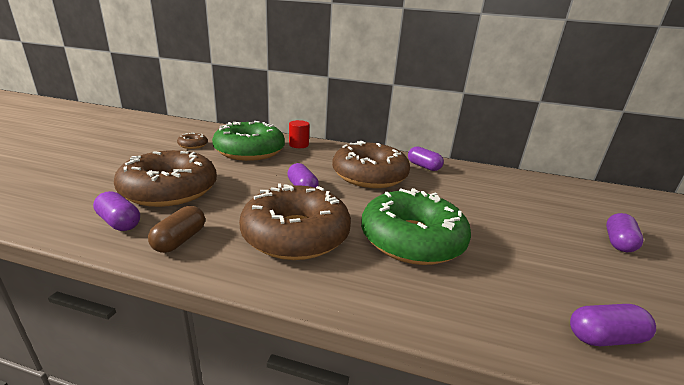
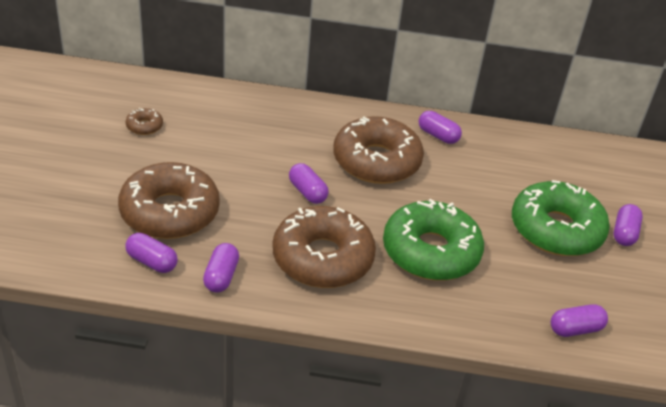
camera: 10 degrees left, 15 degrees up
(180, 240) = (221, 276): brown capsule -> purple capsule
(250, 151) = (221, 130): green donut -> green donut (556, 229)
(299, 145) = (276, 109): red cylinder -> none

